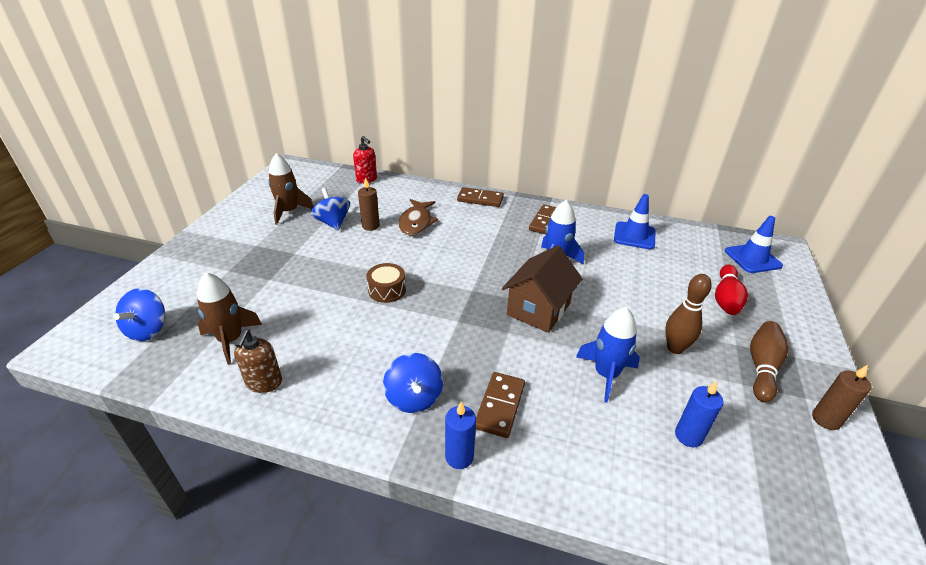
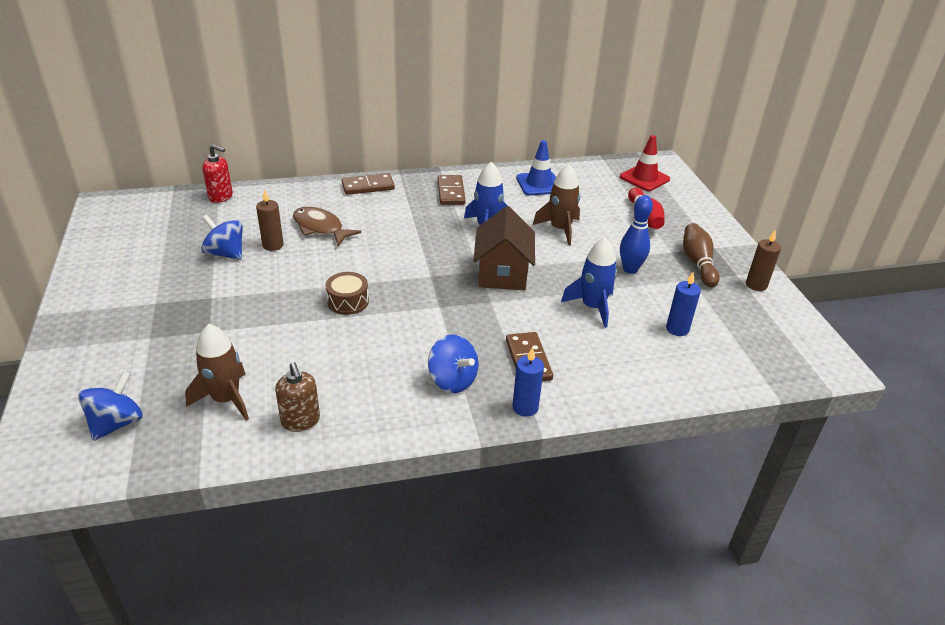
camera: 30 degrees left, 0 degrees up
(148, 329) = (117, 423): blue spinning top -> blue spinning top turned 135 degrees counterclockwise
(289, 212) = (159, 256): brown rocket -> brown rocket (560, 229)
(416, 222) = (320, 228): brown fish -> brown fish turned 150 degrees clockwise
(675, 348) = (630, 269): brown bowling pin -> blue bowling pin
(752, 258) = (644, 178): blue traffic cone -> red traffic cone

